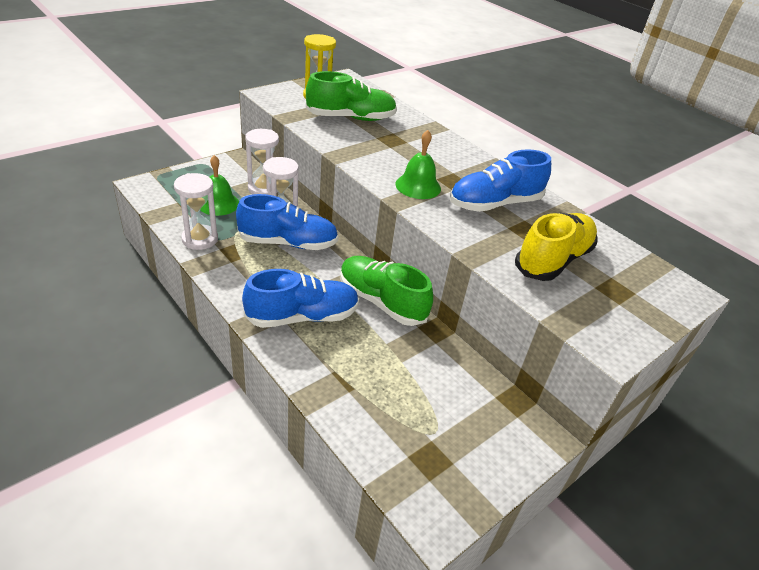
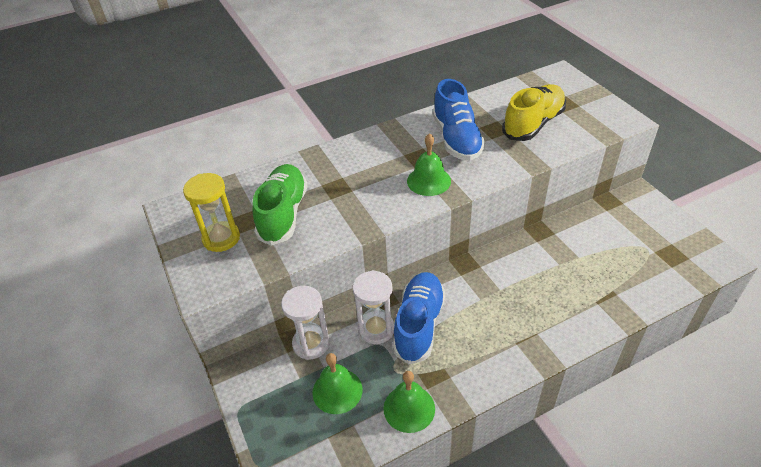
camera: 70 degrees left, 5 degrees up
(200, 239) = (409, 408): white hourglass -> green bell
(303, 316) = (531, 319): blue shoe -> none
(381, 301) = (507, 260): green shoe -> none
(553, 260) = (533, 124): yellow shoe -> yellow shoe turned 75 degrees clockwise

